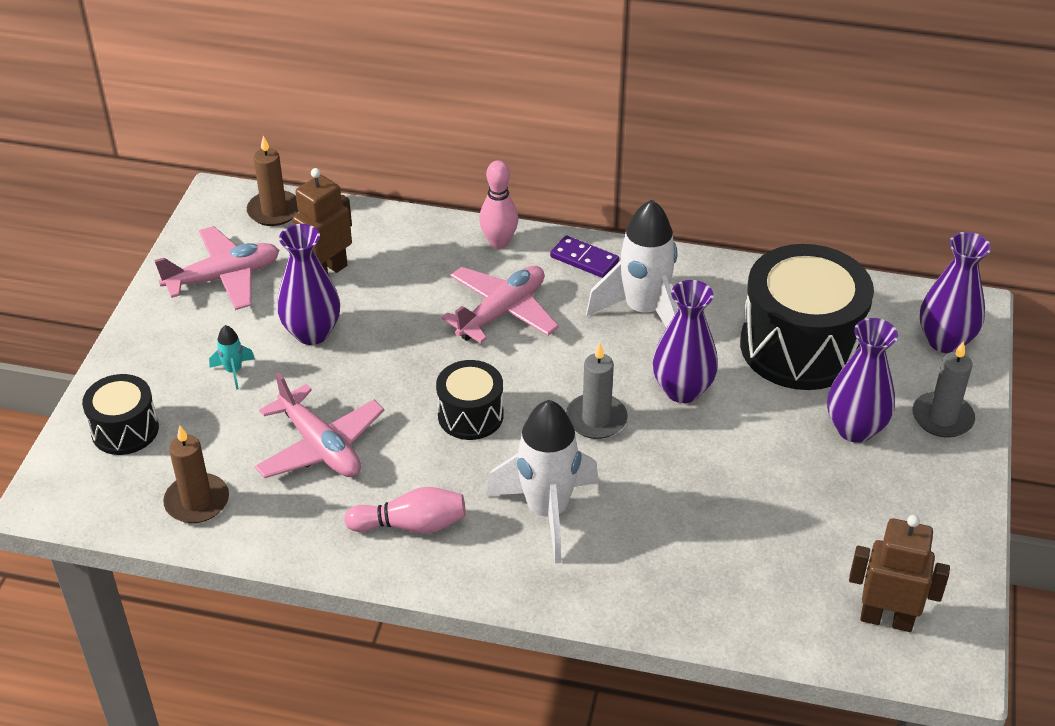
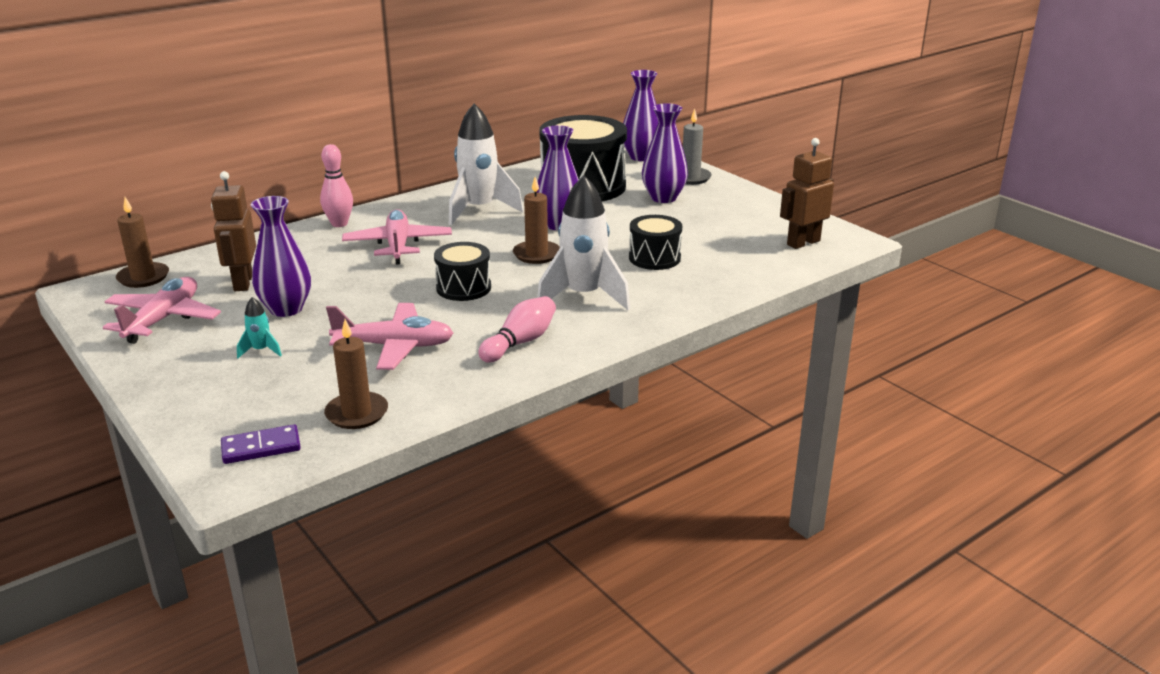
camera: 50 degrees left, 15 degrees down
(125, 430) = (227, 417): black drum -> black drum (654, 258)
(584, 259) = (406, 208): purple domino -> purple domino (261, 447)
(596, 419) = (536, 254): grey candle -> brown candle

